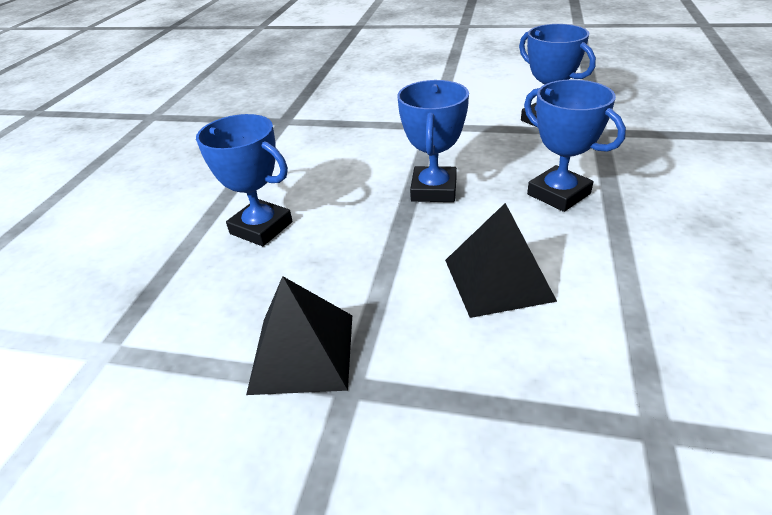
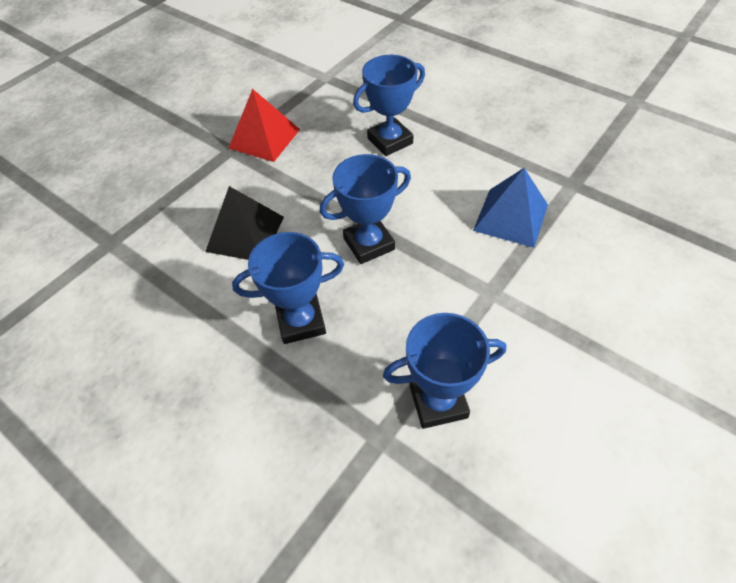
camera: 115 degrees right, 15 degrees up
(302, 352) = (264, 138): black pyramid -> red pyramid
(343, 135) = (511, 217): none -> blue pyramid
(434, 190) = (369, 244): blue trophy -> blue trophy turned 60 degrees counterclockwise

